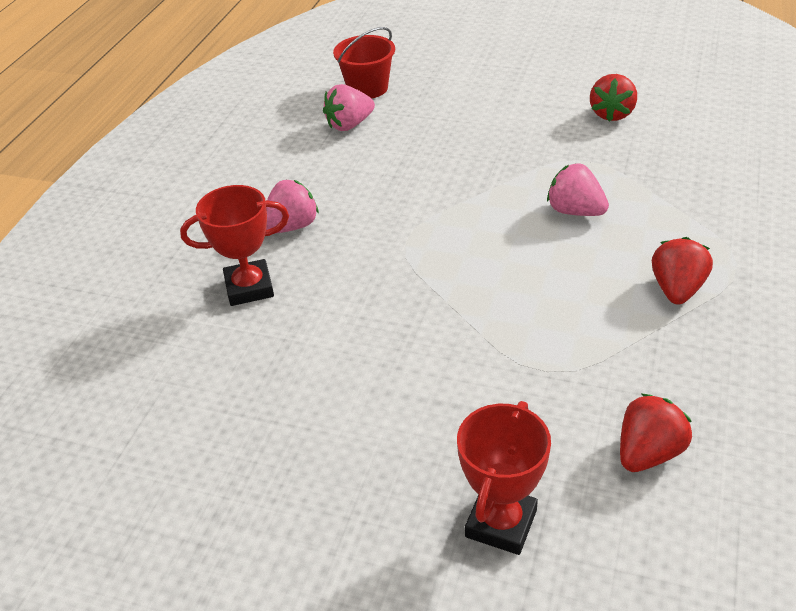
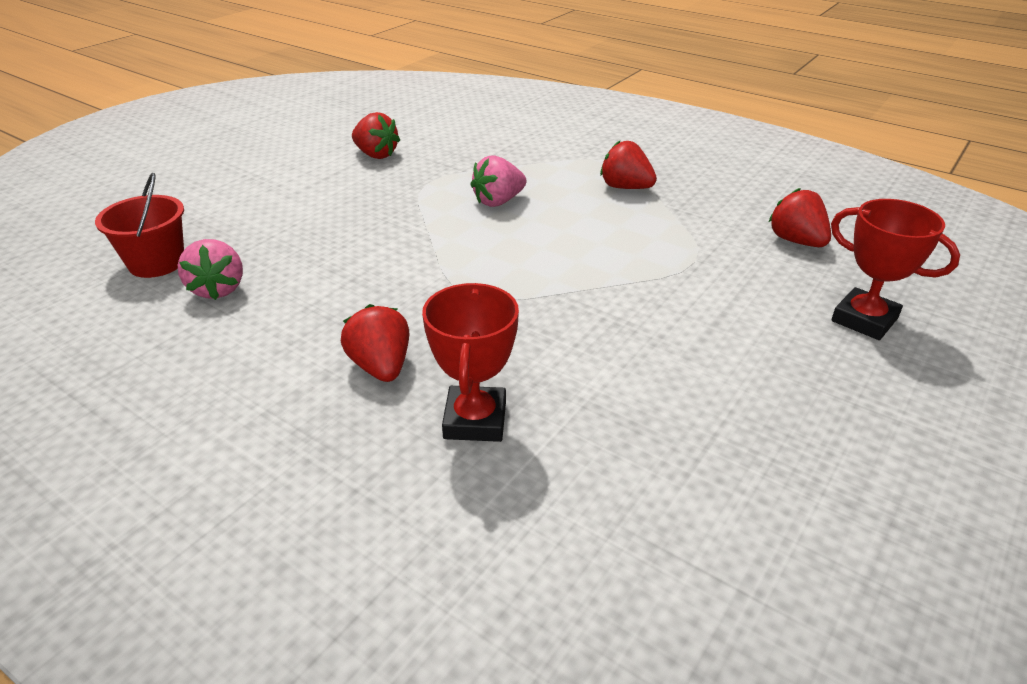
camera: 75 degrees left, 5 degrees down
(291, 226) = (381, 367): pink strawberry -> red strawberry

